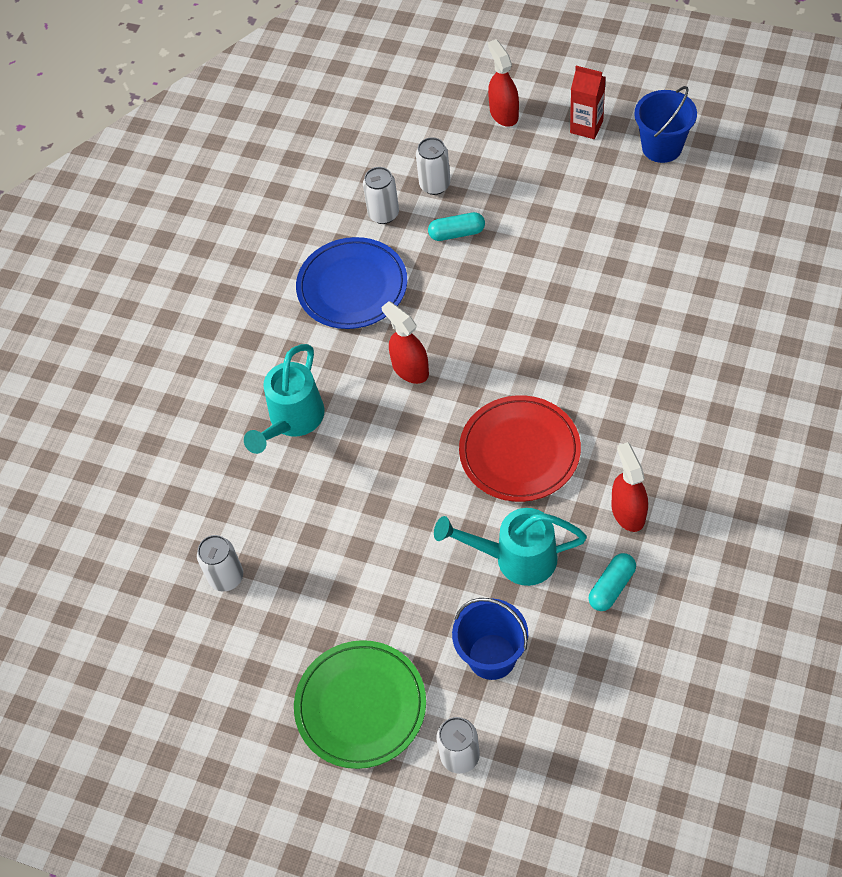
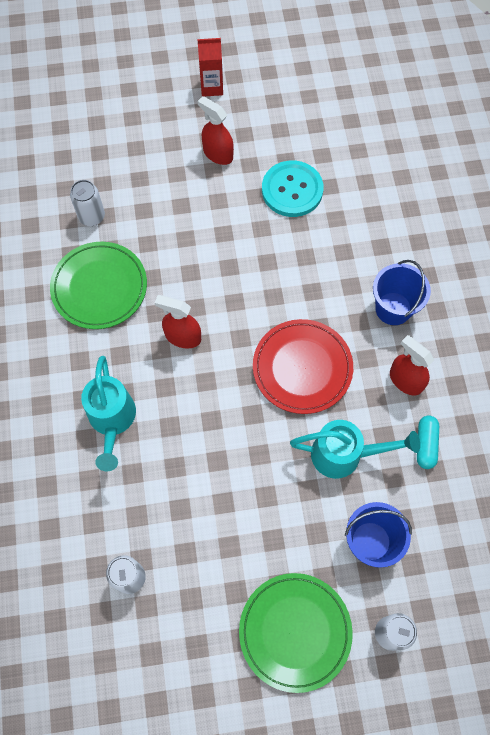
camera: 35 degrees left, 10 degrees up
(352, 287) = (99, 287): blue plate -> green plate
(435, 185) = (120, 177): white can -> none
(457, 233) = (159, 210): turquoise capsule -> none
(504, 113) = (142, 99): red spray bottle -> red spray bottle (218, 154)
(515, 558) = (345, 454): turquoise watering can -> turquoise watering can turned 150 degrees counterclockwise
(615, 265) = (292, 190): none -> turquoise button
(662, 147) = (276, 83): blue bucket -> blue bucket (393, 308)

